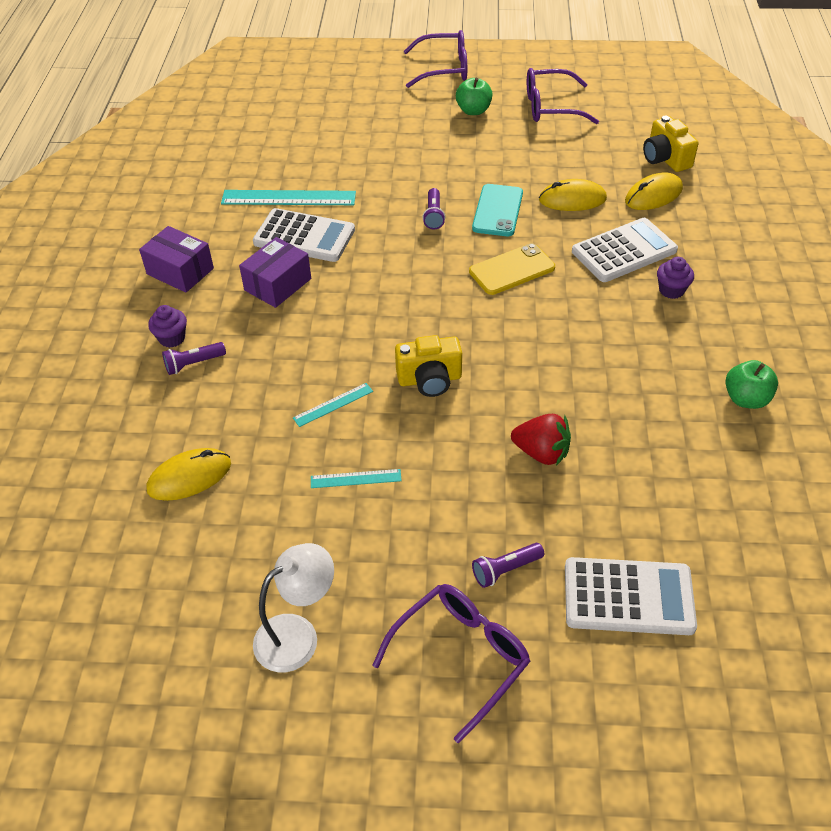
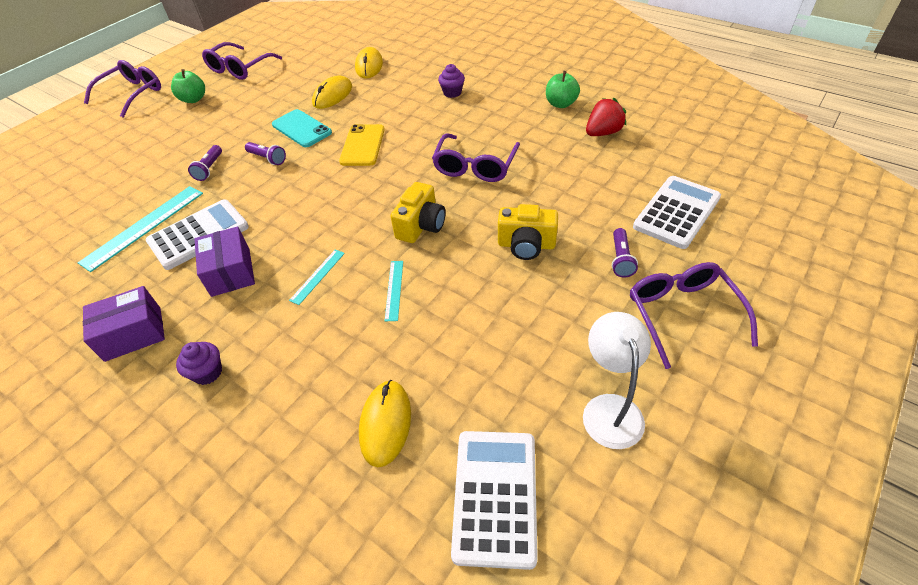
camera: 55 degrees left, 0 degrees up
(193, 364) = (256, 368): purple flashlight -> purple flashlight (209, 169)
(356, 478) = (479, 306): turquoise ruler -> turquoise ruler (317, 276)
(541, 452) = (534, 200): red strawberry -> red strawberry (603, 133)
(555, 376) = (475, 166): none -> purple glasses
(624, 251) = (401, 95): white calculator -> white calculator (495, 496)
(665, 159) = (345, 49): yellow camera -> yellow camera (526, 245)

